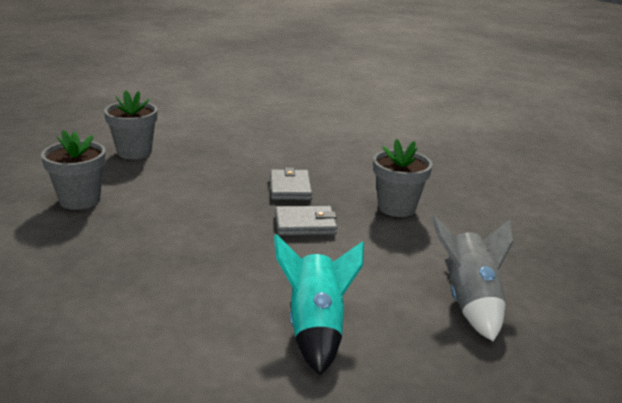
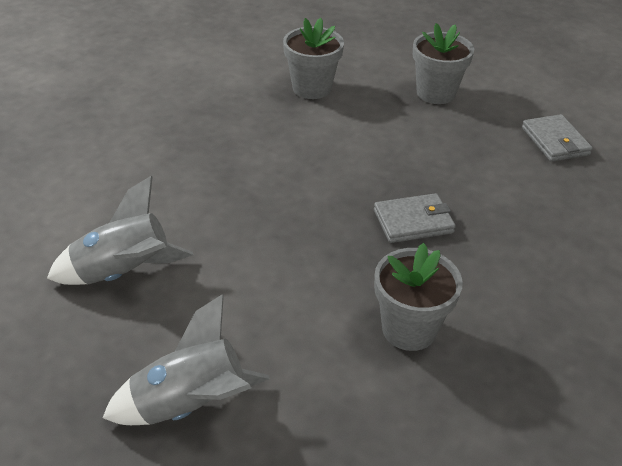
camera: 80 degrees right, 15 degrees up
(305, 224) = (325, 245): grey wallet -> grey wallet (555, 141)
(316, 329) = (123, 273): turquoise rocket -> grey rocket

